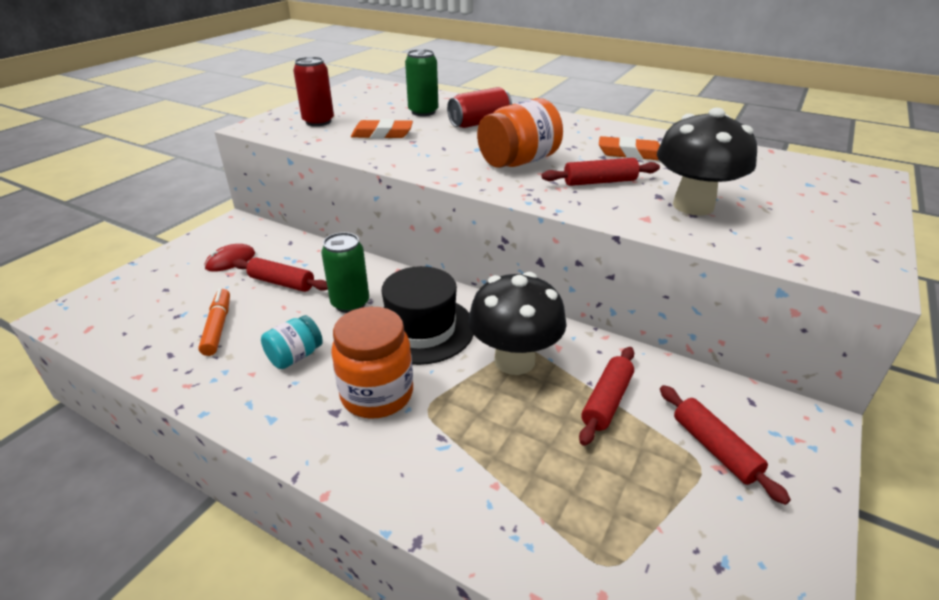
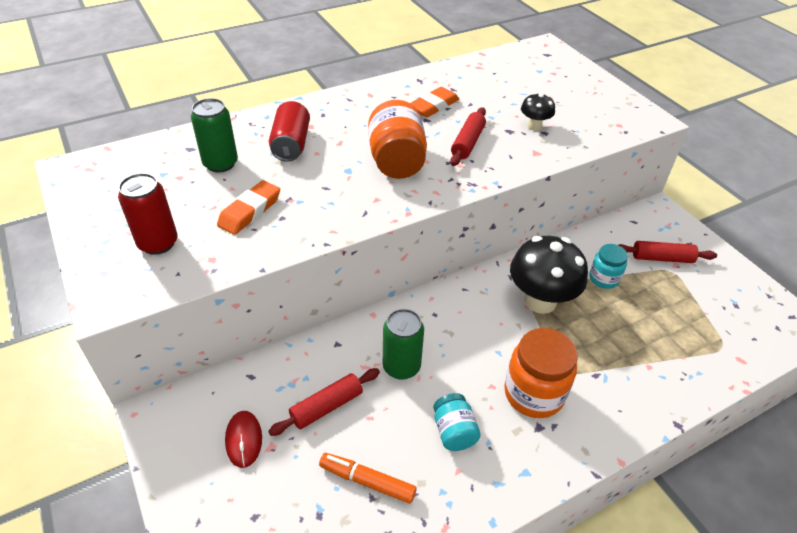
camera: 60 degrees left, 10 degrees up
(421, 329) = (470, 335): black hat -> none
(607, 401) = (603, 278): red rolling pin -> turquoise jar
(693, 206) = (534, 126): black mushroom -> black mushroom, size x0.50

